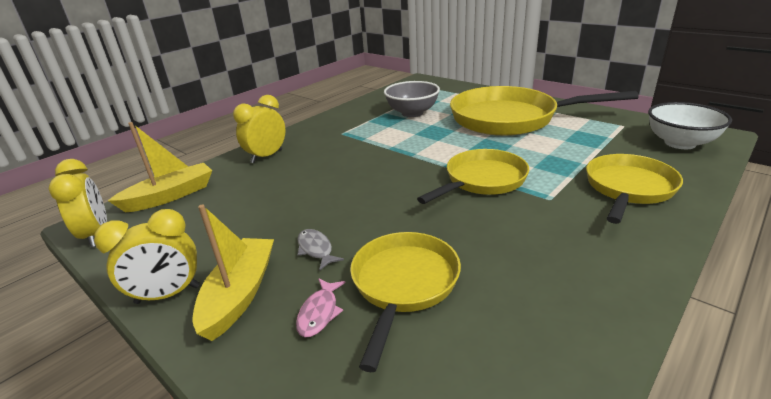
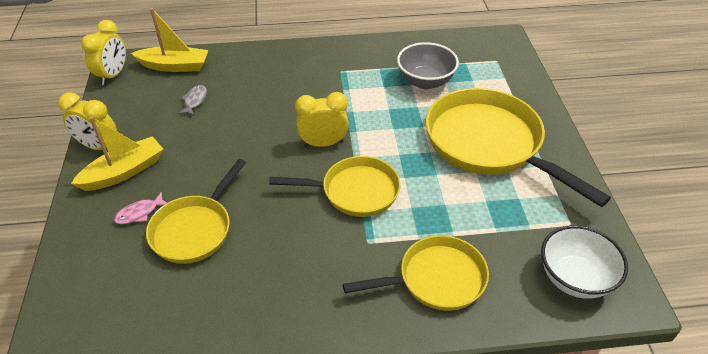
camera: 40 degrees right, 15 degrees up
(267, 156) = (264, 64): yellow clock -> yellow clock (323, 143)
(316, 249) = (189, 170): grey fish -> grey fish (194, 101)
(403, 284) = (194, 229): yellow pan -> yellow pan turned 150 degrees clockwise

